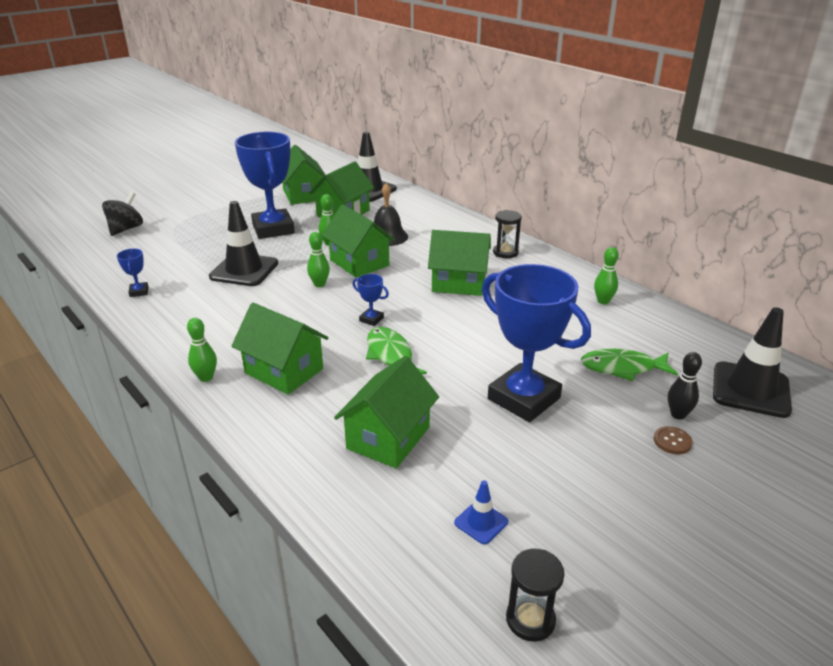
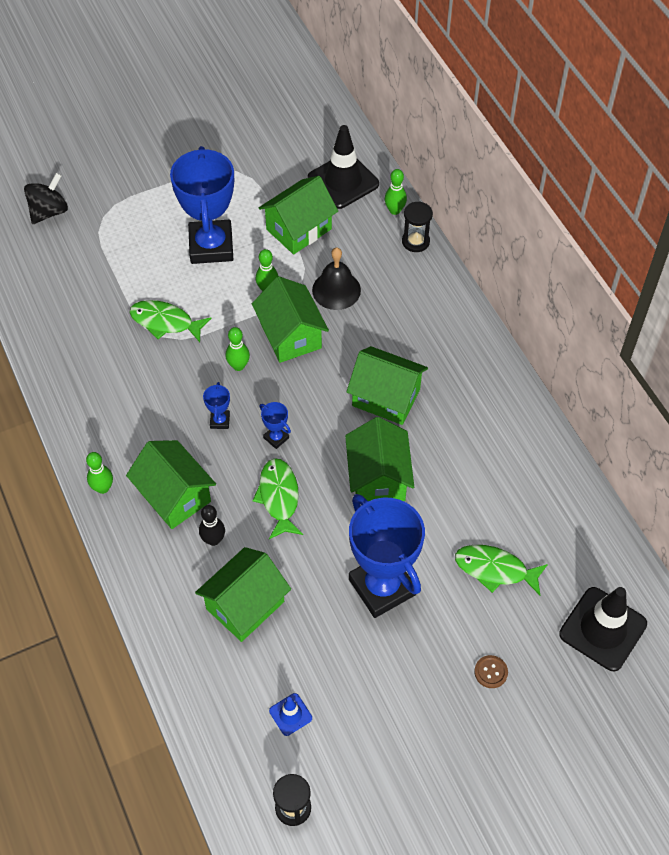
camera: 15 degrees right, 25 degrees up
(139, 292) = (54, 337): blue trophy -> blue trophy (220, 421)
(244, 270) = (165, 322): black traffic cone -> green fish
(303, 195) = (261, 177): green house -> green house (378, 477)
(505, 252) = (459, 352): black hourglass -> black hourglass (415, 241)
(603, 301) = (528, 464): green bowling pin -> green bowling pin (394, 210)
(678, 414) = (514, 642): black bowling pin -> black bowling pin (213, 540)

